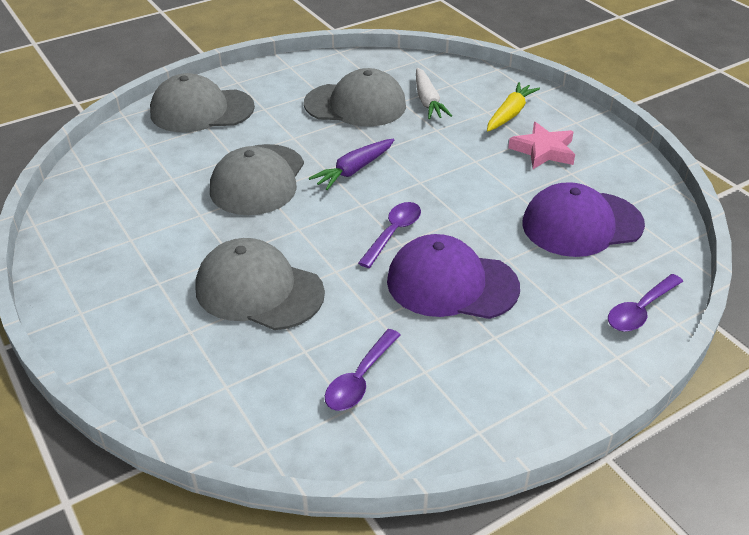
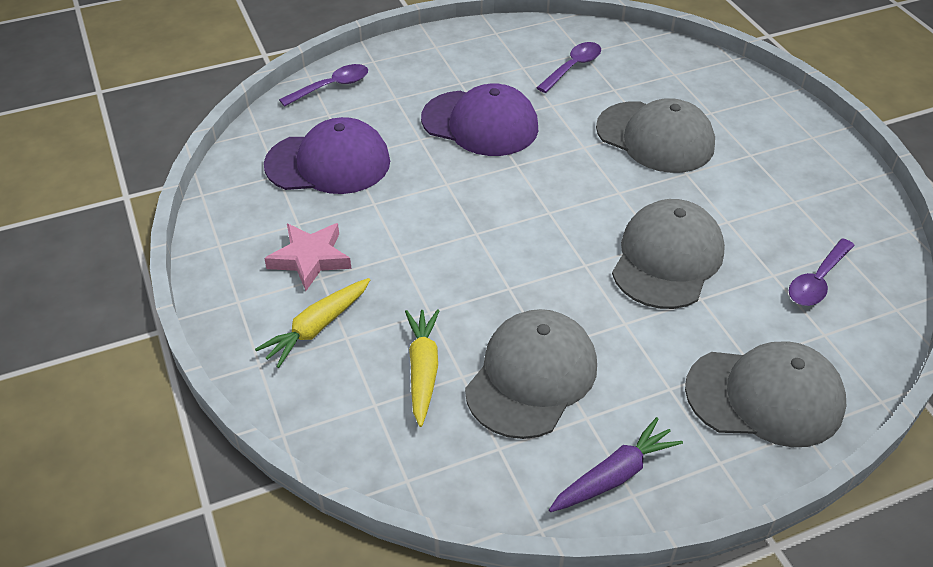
camera: 170 degrees left, 5 degrees up
(353, 170) = (551, 258): purple carrot -> purple carrot (614, 475)
(355, 105) = (532, 377): grey cap -> grey cap turned 105 degrees clockwise
(393, 233) = (521, 176): purple spoon -> purple spoon (817, 281)
(428, 101) = (423, 370): white carrot -> yellow carrot

